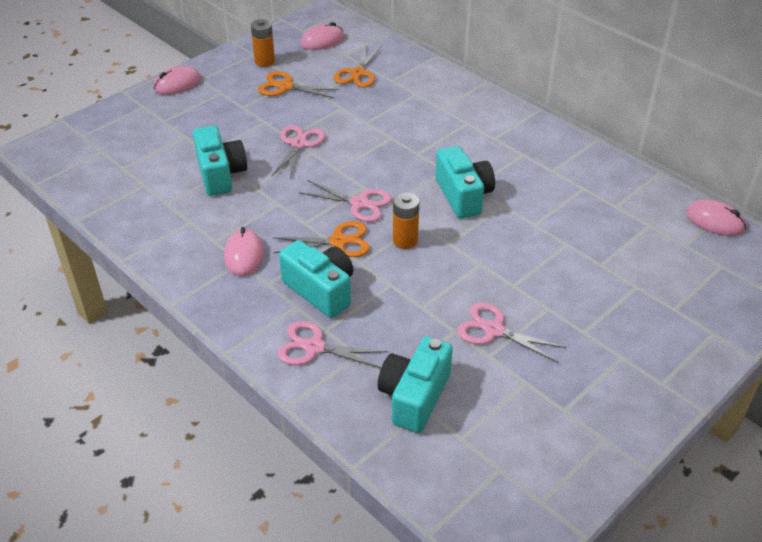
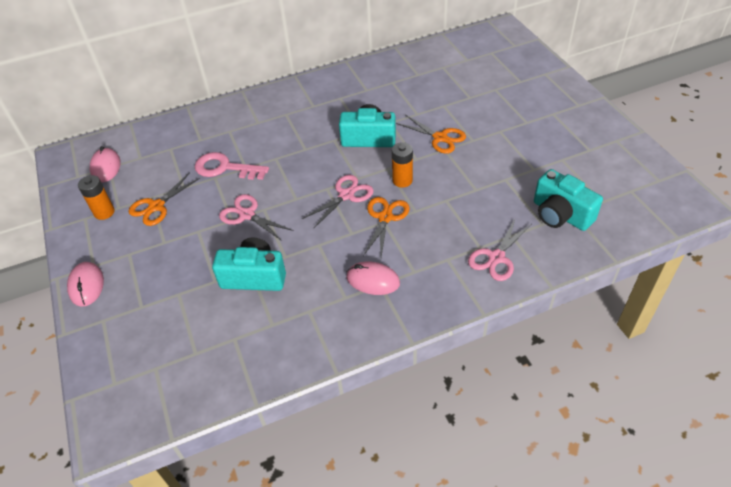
camera: 65 degrees left, 5 degrees up
(321, 290) = (436, 240): turquoise camera -> none
(358, 73) = (174, 156): orange scissors -> orange scissors (440, 138)
(358, 109) = (225, 168): none -> pink key
(493, 330) = (511, 161): pink scissors -> none
(715, 221) = (452, 42): pink mouse -> none

